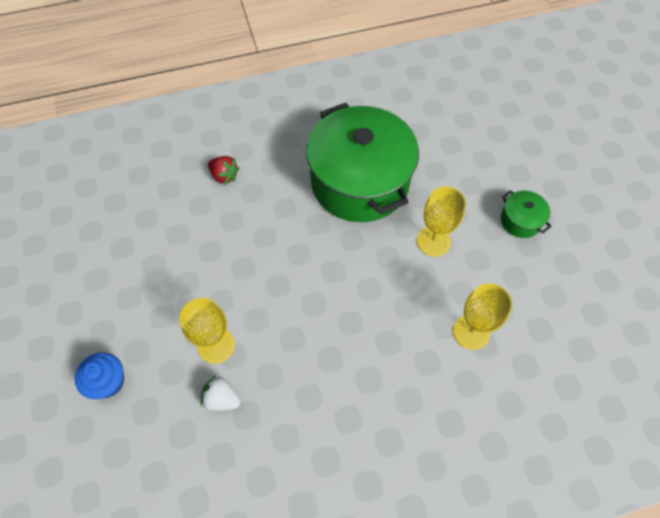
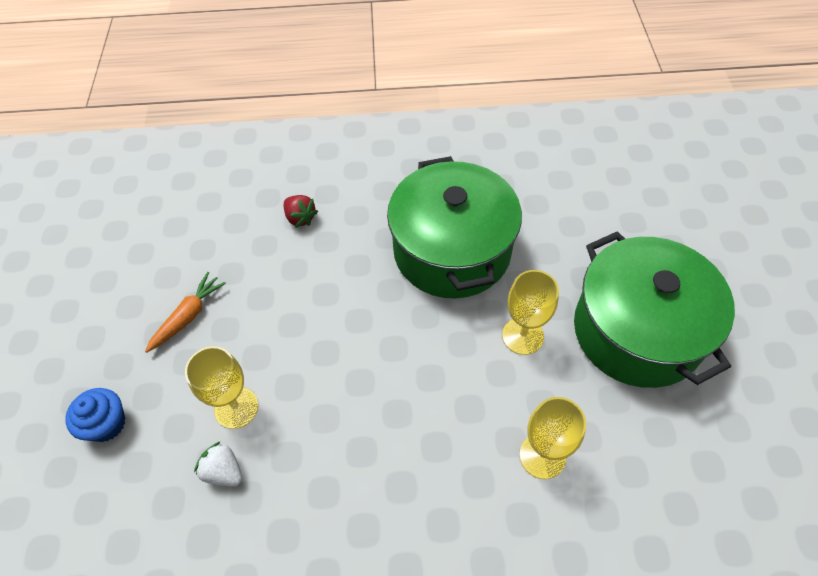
camera: 15 degrees right, 5 degrees down
(151, 278) = (188, 316): none -> orange carrot
(520, 221) = (637, 331): green pot -> green pot, size x2.48

